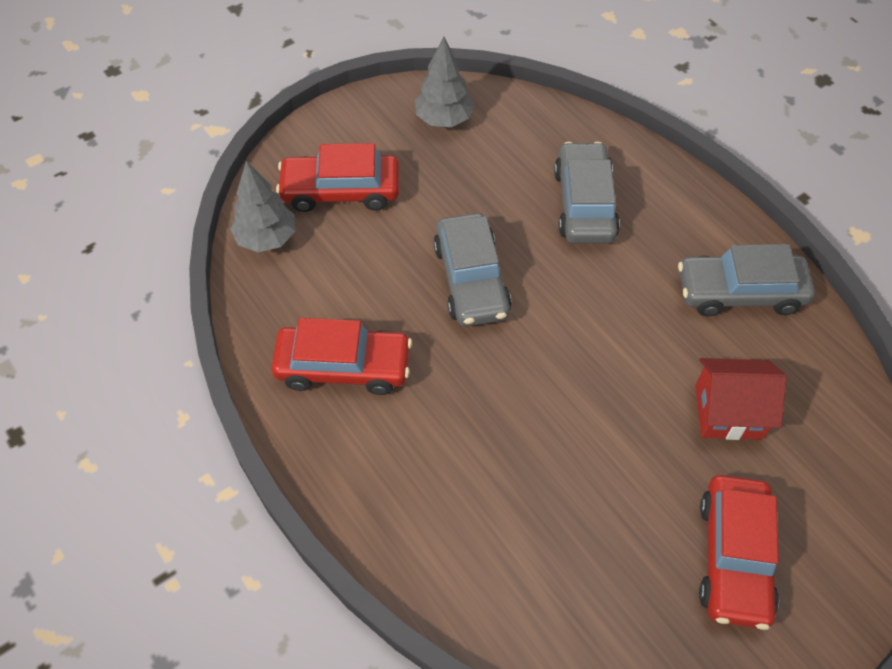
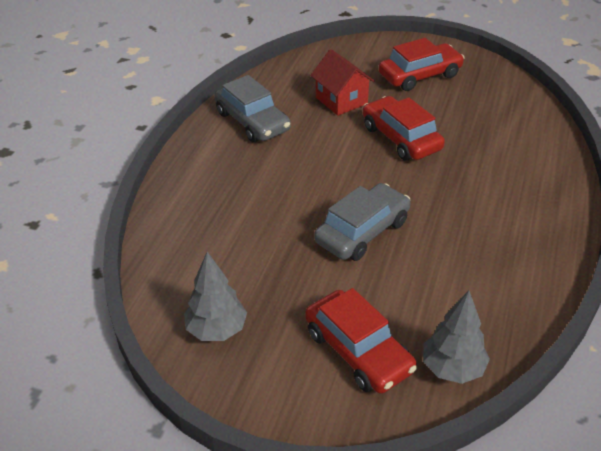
camera: 125 degrees left, 15 degrees down
(343, 367) = (496, 255): red car -> red car (401, 138)
(584, 204) = (239, 209): grey car -> none

